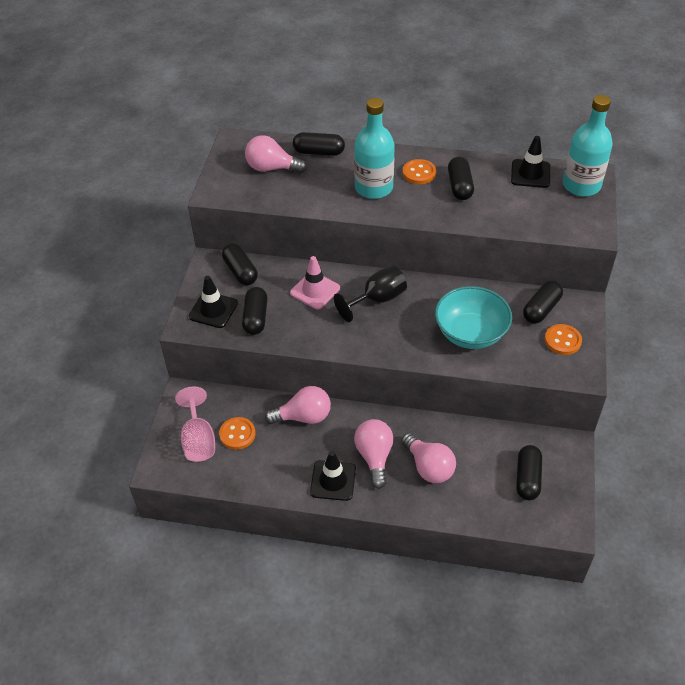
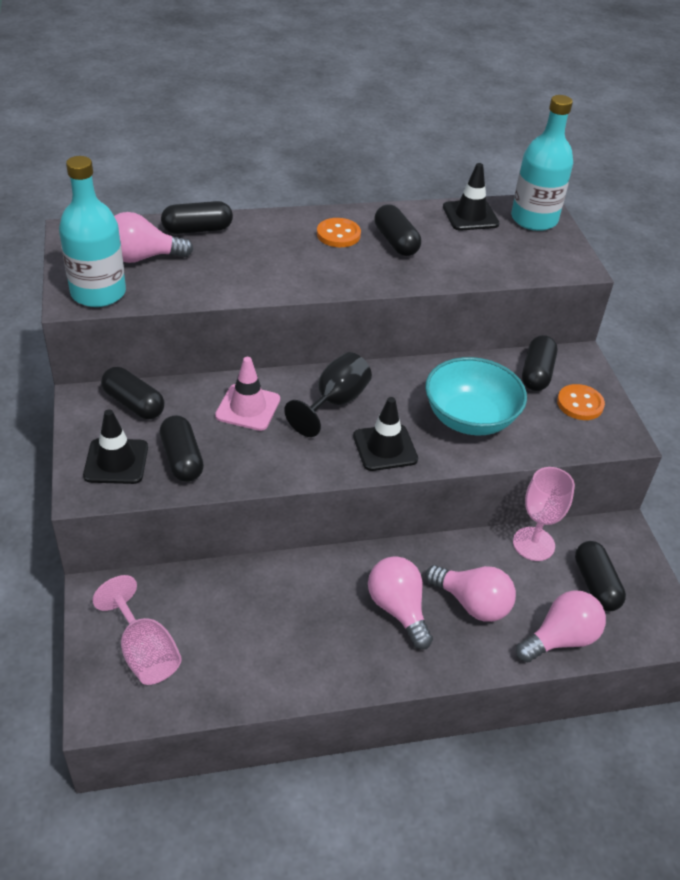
camera: 25 degrees left, 5 degrees down
(237, 434) = (198, 629): orange button -> none
(304, 417) = (281, 581): pink light bulb -> pink light bulb (561, 639)
(333, 480) = (358, 656): black traffic cone -> black traffic cone (385, 448)
(373, 188) = (290, 260): turquoise bottle -> turquoise bottle (98, 293)
(495, 437) = (533, 544): none -> pink goblet

